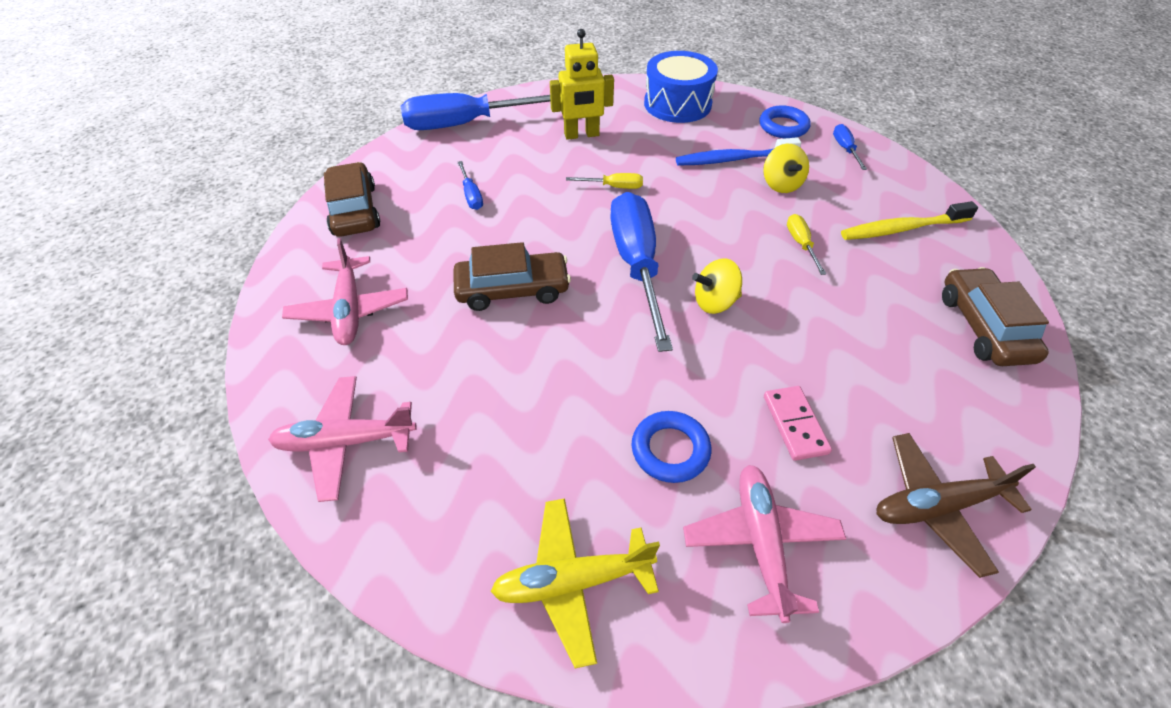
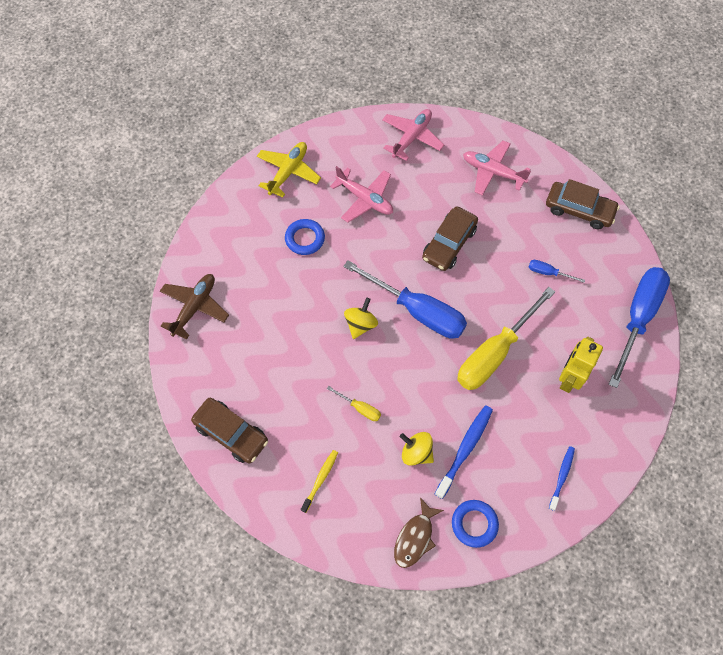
camera: 130 degrees right, 15 degrees up
(614, 187) = (495, 353): yellow screwdriver -> yellow screwdriver, size x2.36
(677, 104) = (561, 476): blue drum -> blue toothbrush
(761, 542) = (243, 237): pink plane -> pink plane (365, 199)
(794, 424) = (271, 293): pink domino -> none
(845, 149) = (415, 538): blue screwdriver -> brown fish
(902, 229) = (320, 479): yellow toothbrush -> yellow toothbrush, size x0.63

